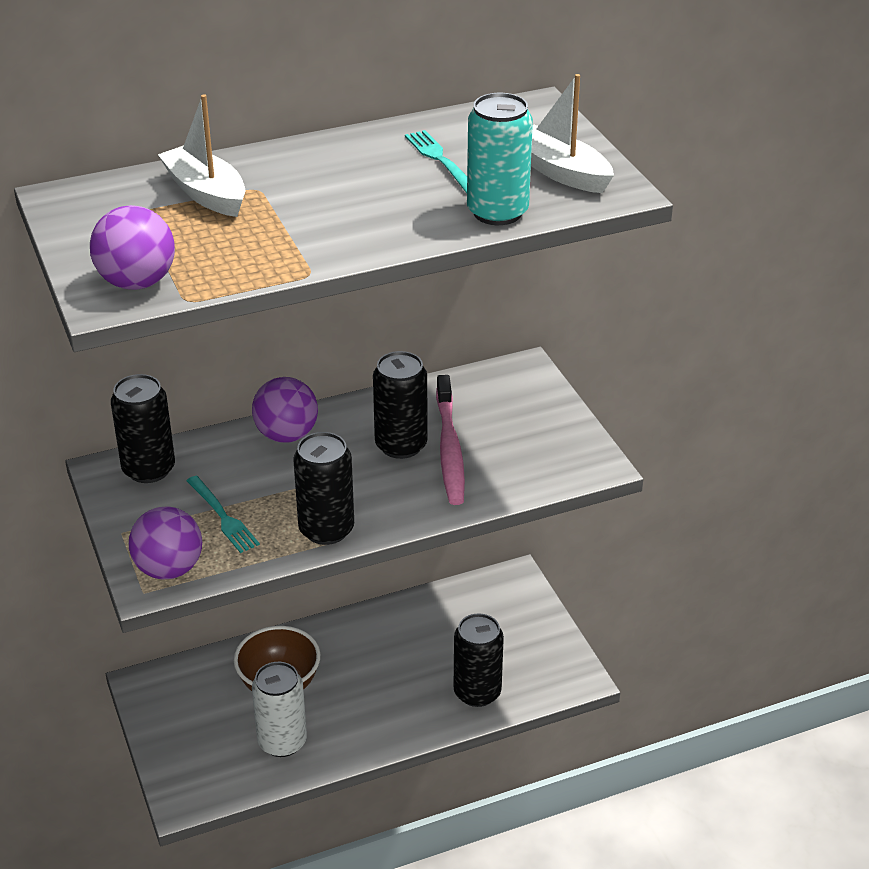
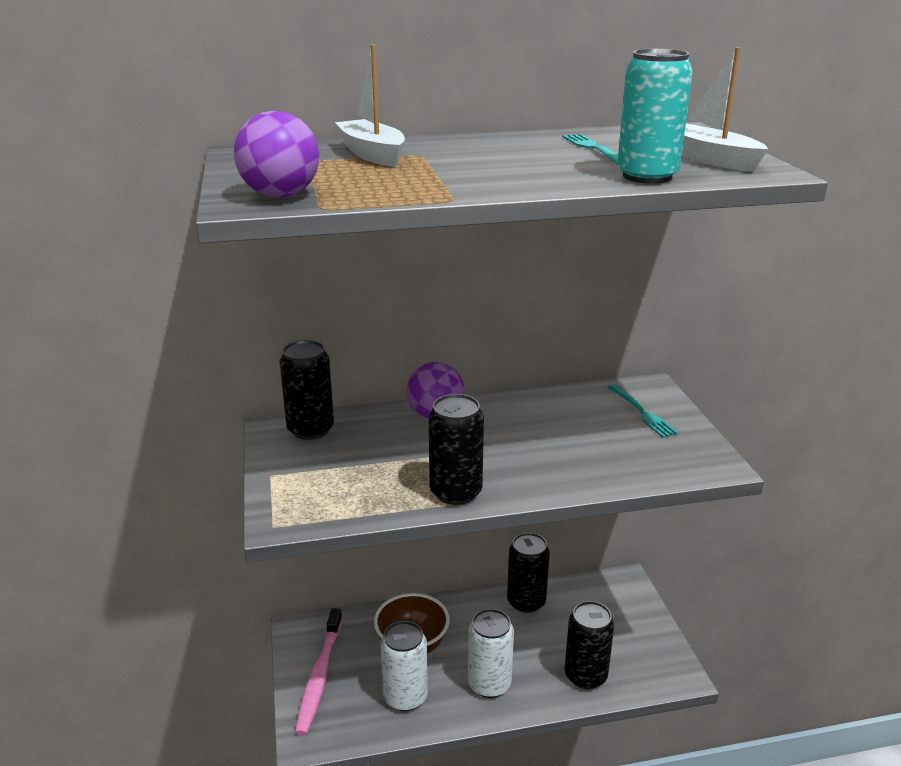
camera: 10 degrees right, 10 degrees down
(169, 569) = (303, 509): purple ball -> none
(223, 517) = (364, 472): turquoise fork -> turquoise fork (643, 413)
(373, 715) = (489, 684): none -> white can
(401, 445) = (535, 432): black can -> black can (526, 602)
(449, 449) = (579, 439): pink toothbrush -> pink toothbrush (319, 677)

